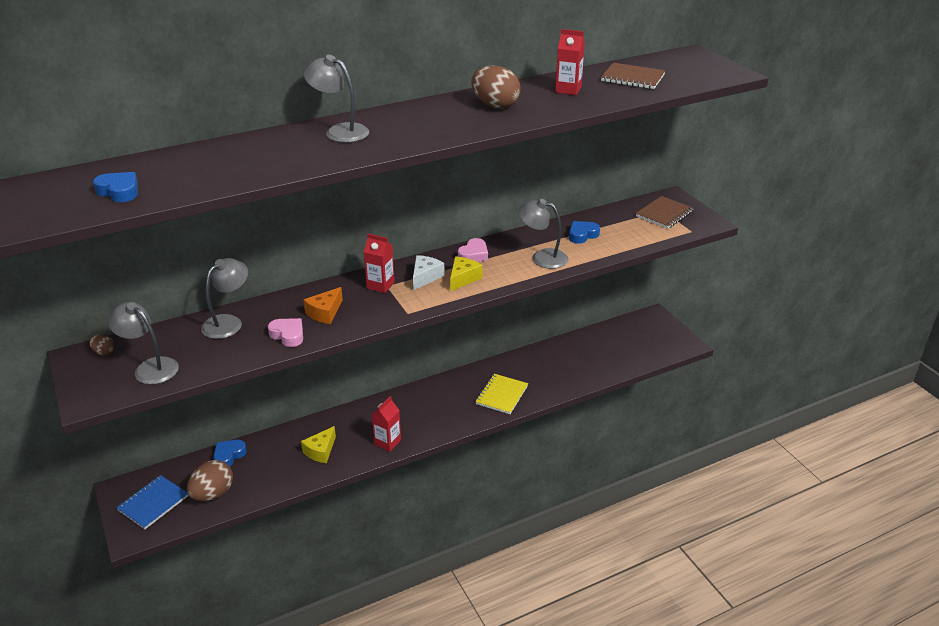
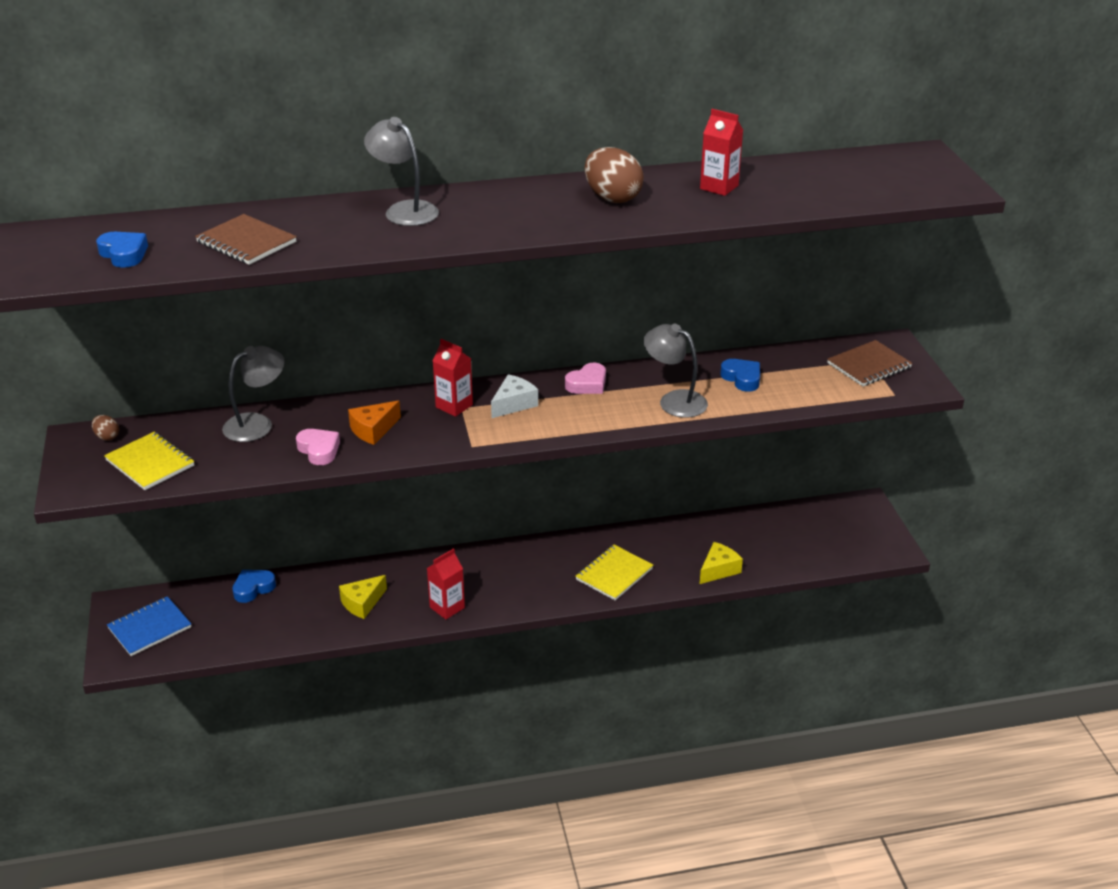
camera: 15 degrees right, 0 degrees up
(150, 367) = (150, 463): grey lamp -> yellow notebook
(213, 494) = (220, 630): brown egg -> none
(463, 279) = (560, 413): yellow cheese -> yellow cheese (718, 570)
(582, 235) = (742, 378): blue heart -> blue heart turned 75 degrees clockwise
(632, 78) = (815, 180): brown notebook -> brown notebook (246, 242)

